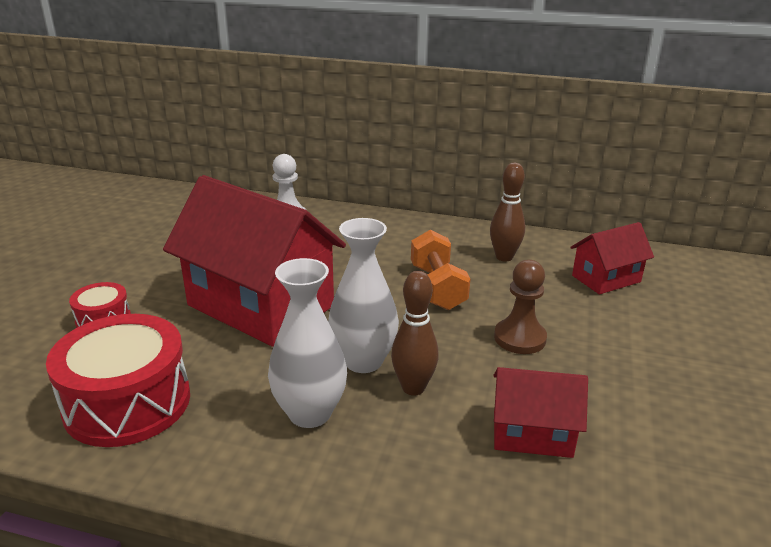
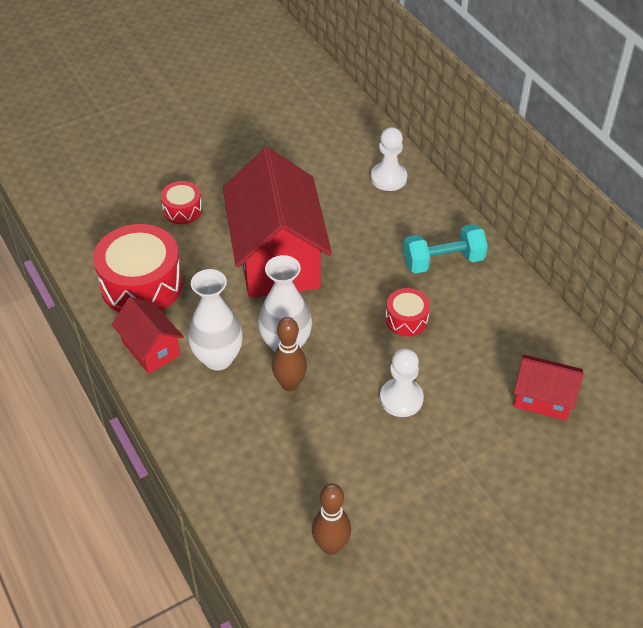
camera: 45 degrees right, 20 degrees up
(406, 242) = (443, 261): none -> turquoise dumbbell
(437, 287) = (406, 319): orange dumbbell -> red drum
(504, 257) = (495, 325): brown bowling pin -> brown bowling pin (331, 546)
(519, 338) = (401, 399): brown pawn -> white pawn
(532, 434) = (313, 462): red house -> red house (151, 348)

